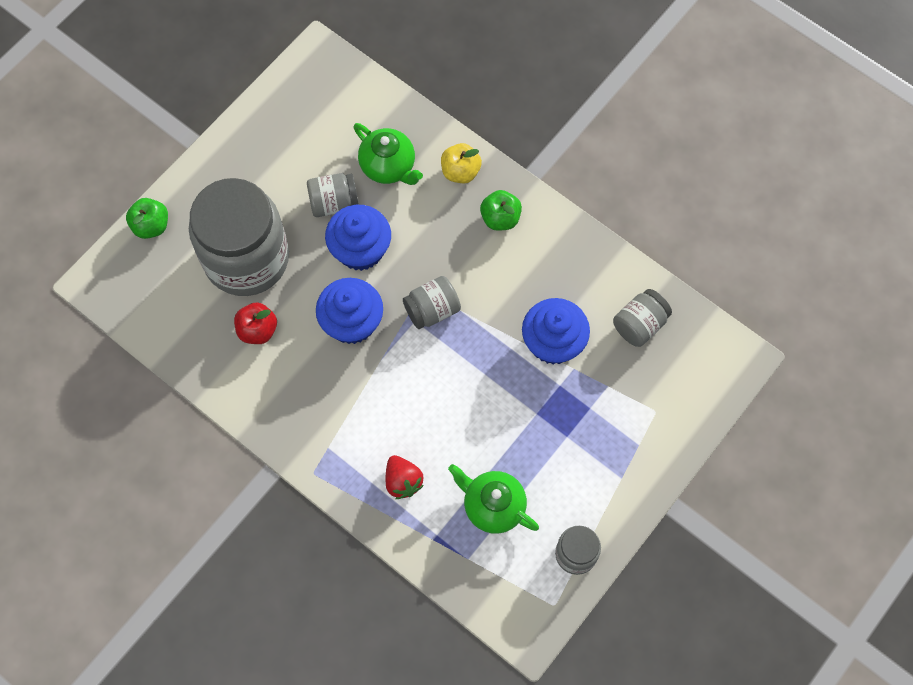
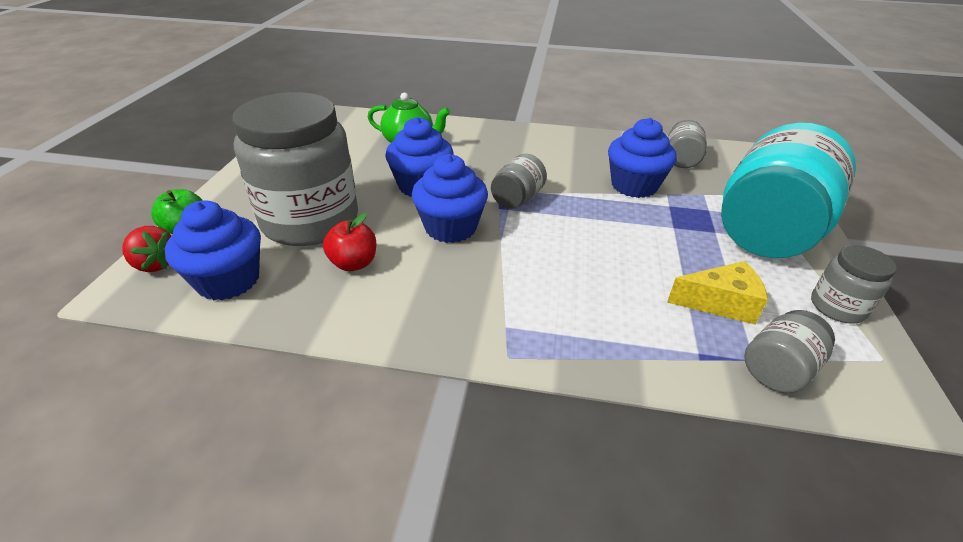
camera: 30 degrees left, 30 degrees down
(165, 306) = (228, 280): none -> blue cupcake
(334, 203) = (376, 169): grey jar -> grey jar (778, 369)
(403, 481) = (613, 321): red strawberry -> red strawberry (155, 264)
(460, 171) = (469, 132): yellow apple -> none
(493, 506) = (720, 303): green teapot -> yellow cheese
(500, 218) = (521, 143): green apple -> none
(612, 458) = (767, 231): none -> turquoise jar

